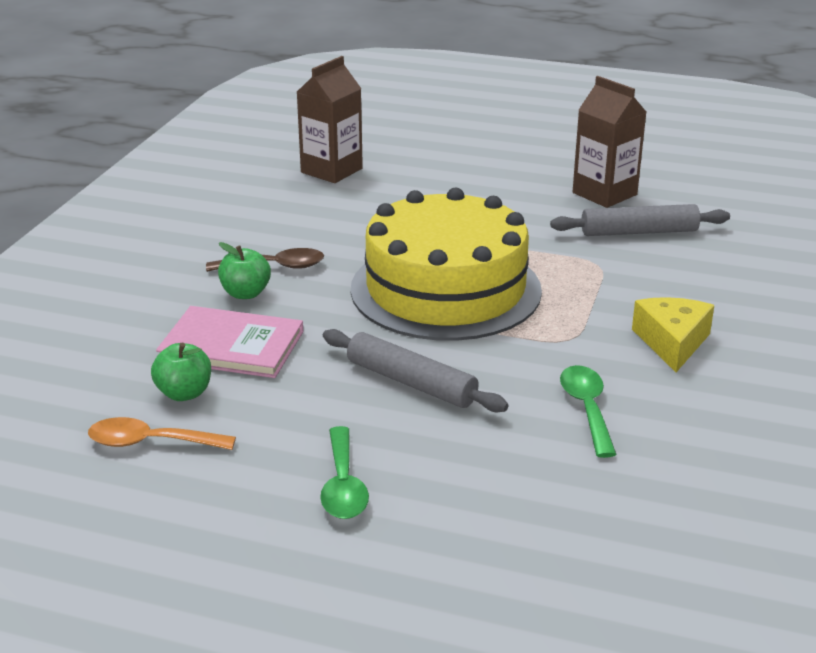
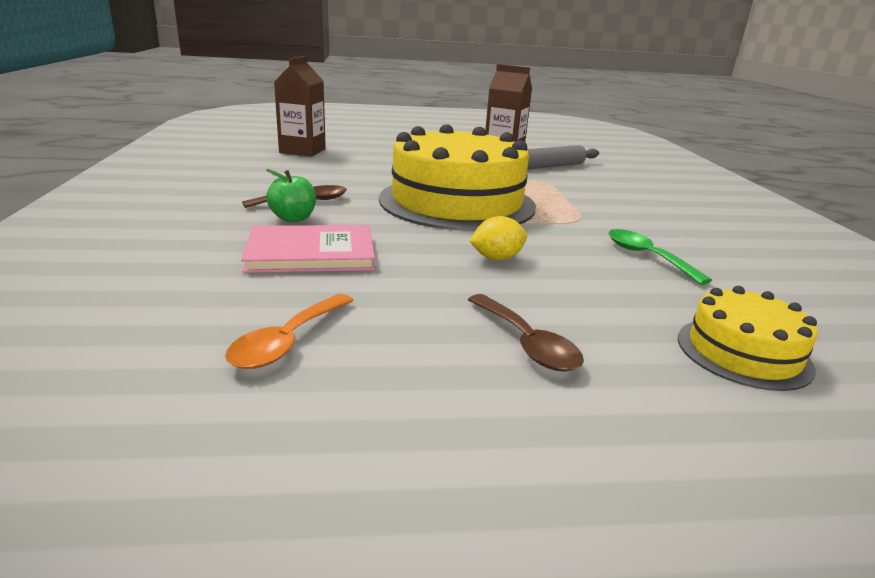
camera: 25 degrees left, 5 degrees down
(151, 442) = (288, 341): orange spoon -> orange spoon turned 45 degrees counterclockwise
(184, 393) = (292, 293): green apple -> none
(343, 485) = (526, 343): green spoon -> brown spoon
(411, 382) = (496, 258): grey rolling pin -> yellow lemon
(539, 539) = (743, 352): none -> yellow cake
(672, 342) = (646, 214): yellow cheese -> none

